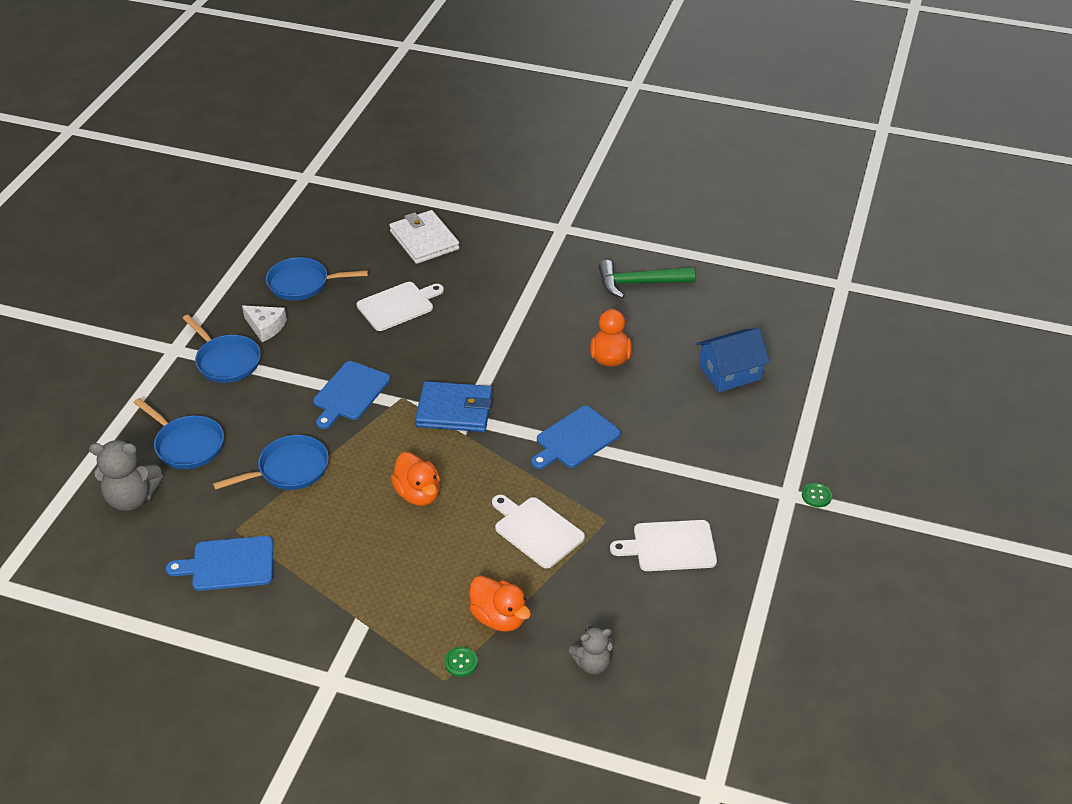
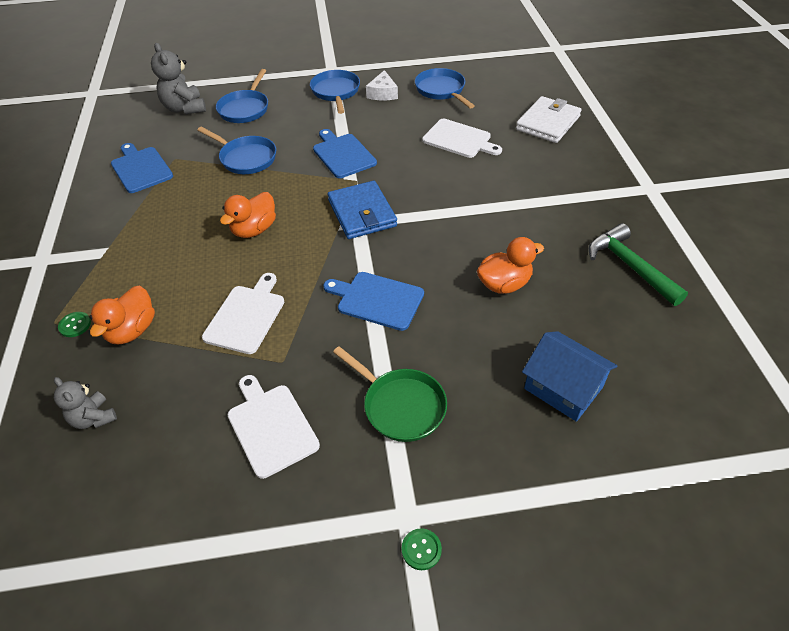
camera: 65 degrees right, 5 degrees up
(226, 361) = (336, 92): blue pan -> blue pan turned 150 degrees clockwise
(350, 393) = (343, 154): blue cutting board -> blue cutting board turned 60 degrees clockwise
(694, 464) = (400, 406): none -> green pan

